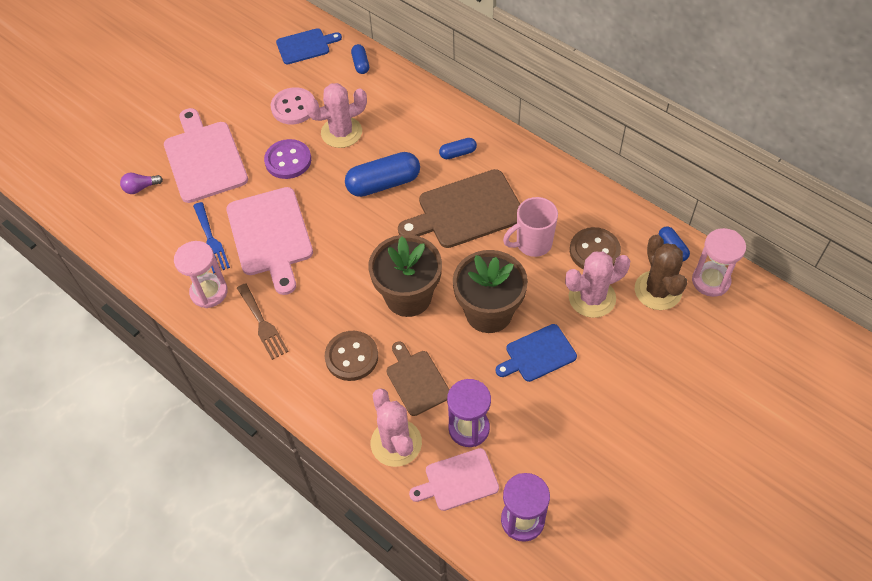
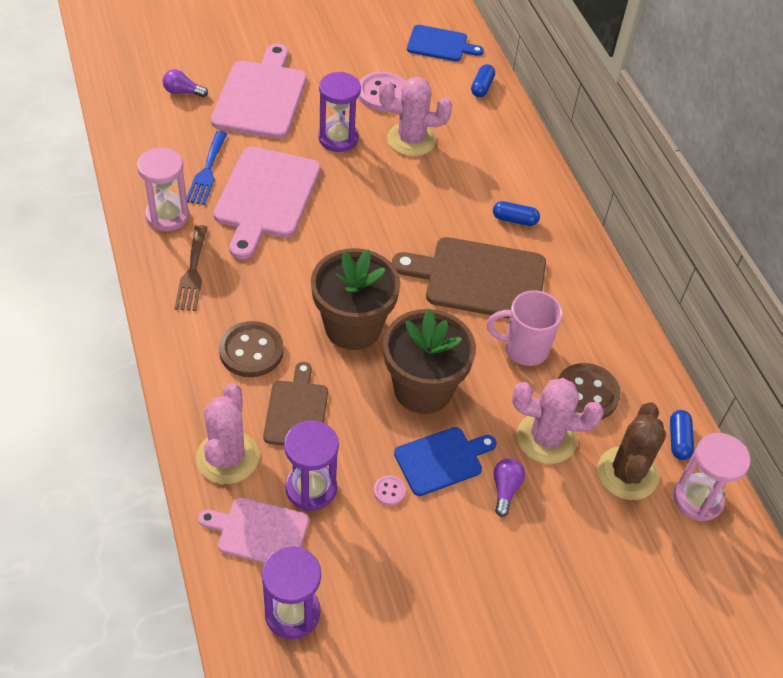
camera: 25 degrees right, 5 degrees down
(288, 160) = (338, 138): purple button -> purple hourglass
(383, 183) = (415, 208): blue capsule -> none
(520, 397) = (389, 491): none -> pink button
(538, 354) = (441, 460): blue cutting board -> blue cutting board turned 150 degrees clockwise
(592, 349) = (505, 489): none -> purple light bulb

